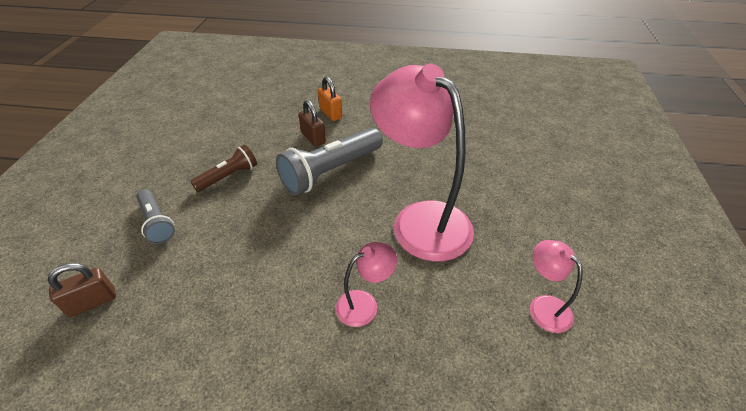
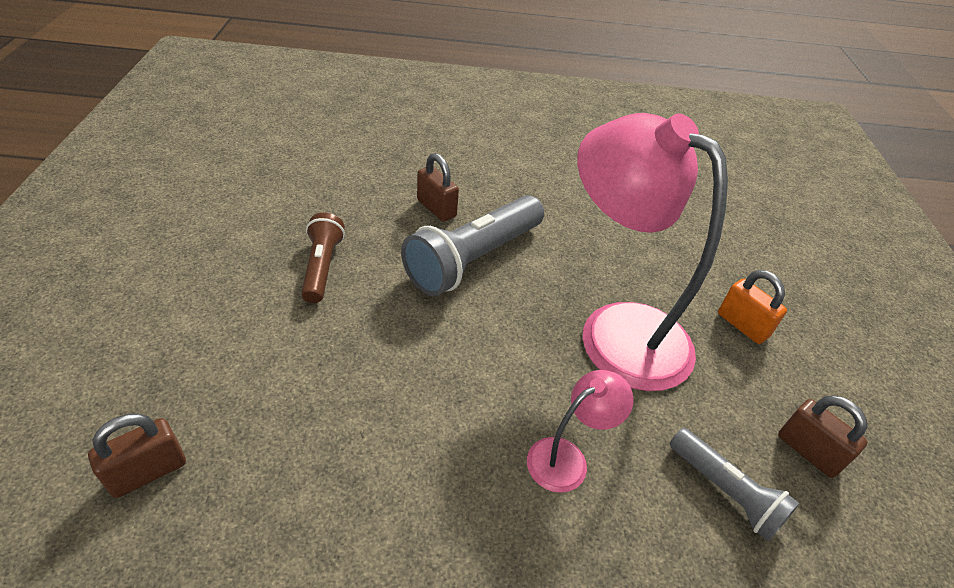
camera: 10 degrees left, 0 degrees up
(156, 223) = (225, 341): grey flashlight -> grey flashlight (725, 492)
(229, 176) = (322, 267): brown flashlight -> brown flashlight turned 45 degrees counterclockwise
(331, 113) = (454, 171): orange padlock -> orange padlock (742, 325)
(543, 306) = (808, 451): pink lamp -> brown padlock

